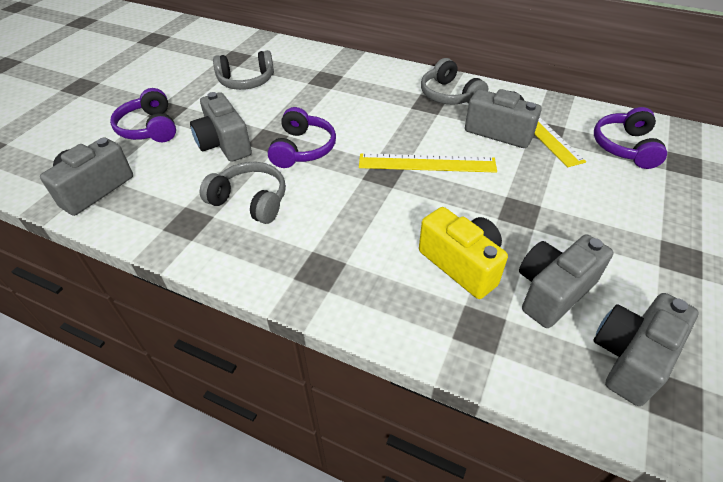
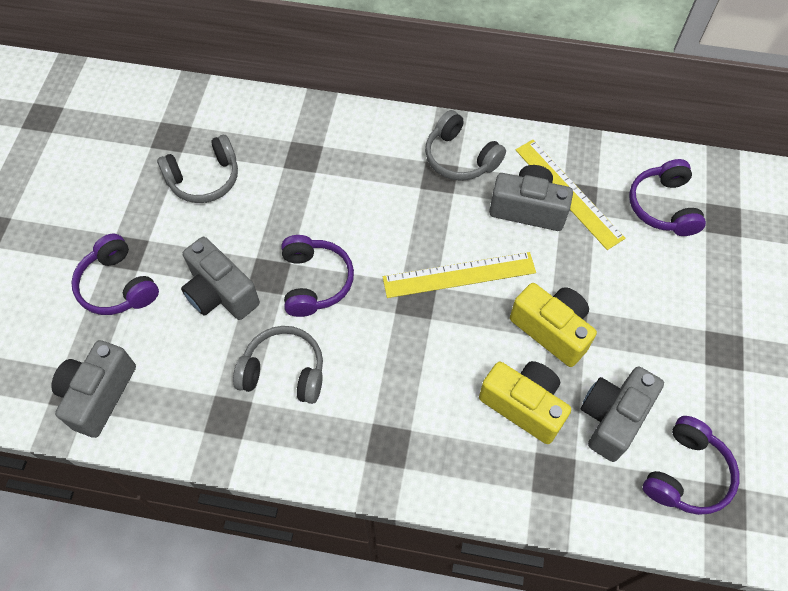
camera: 15 degrees left, 15 degrees up
(503, 213) = (551, 330): none -> yellow camera
(630, 357) = (686, 474): grey camera -> purple headphones

